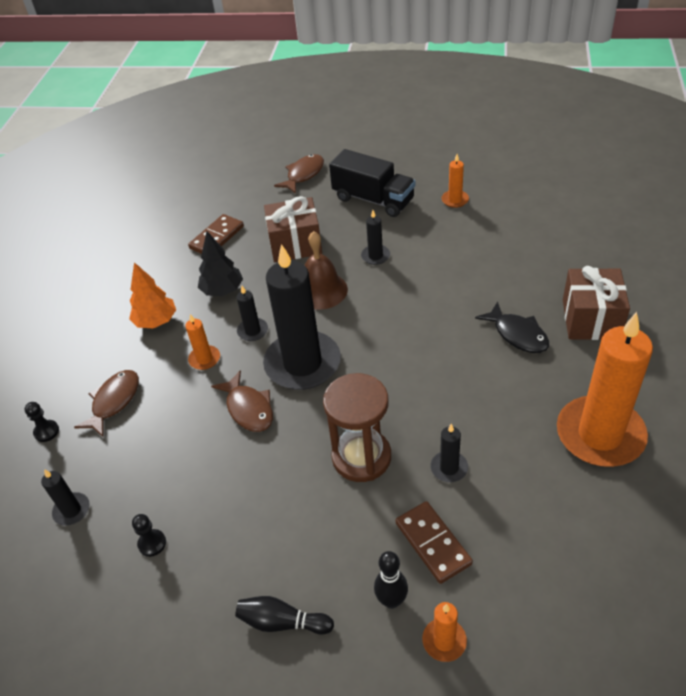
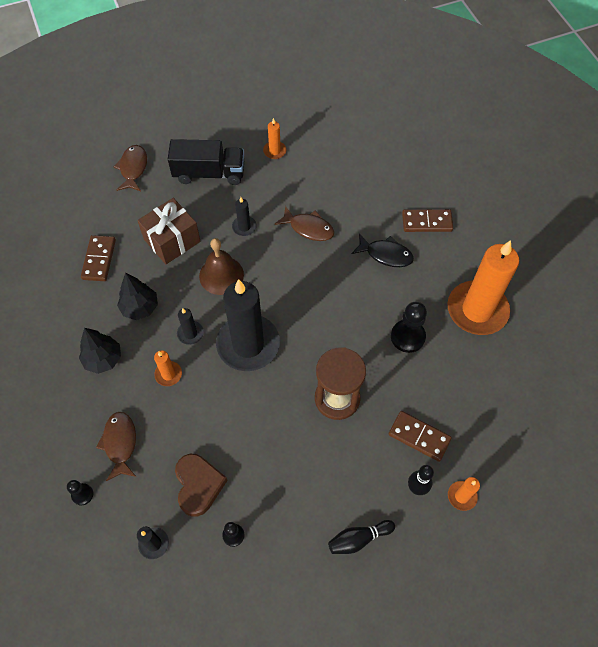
camera: 35 degrees left, 15 degrees up
(155, 475) = (198, 485): none -> brown heart
(156, 321) = (103, 359): orange tree -> black tree
(248, 408) = (232, 399): brown fish -> brown fish (308, 228)
(449, 468) = (398, 379): black candle -> none
(489, 428) = (407, 337): none -> black pawn
(590, 319) = (427, 222): brown gift -> brown domino

